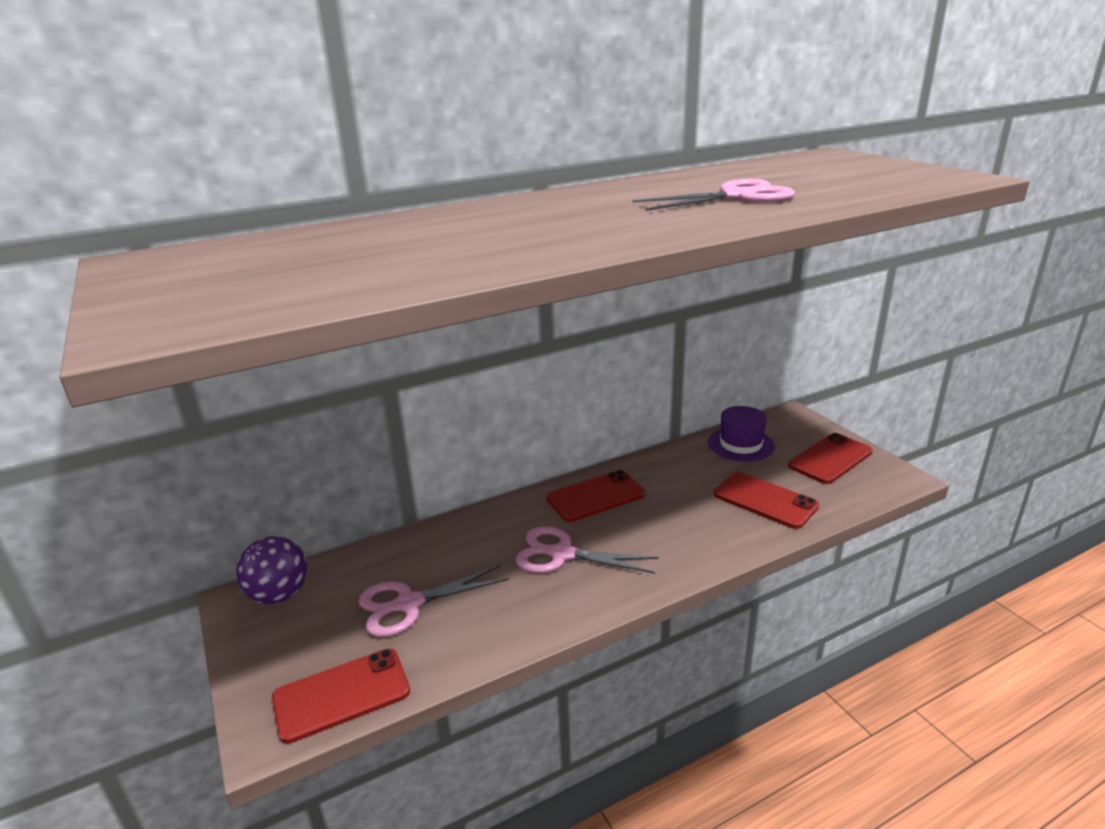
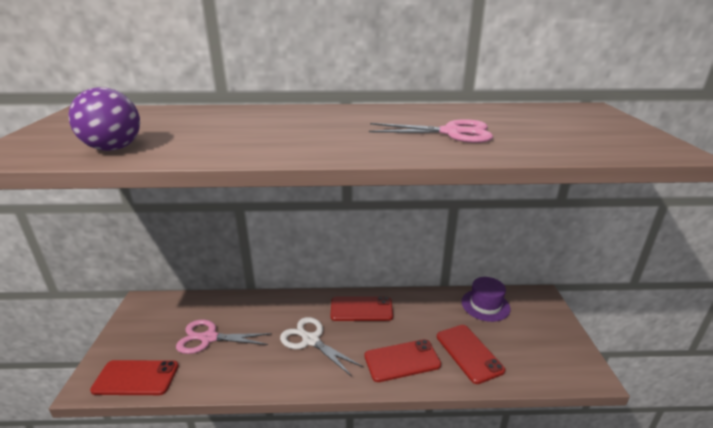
camera: 25 degrees right, 0 degrees up
(279, 595) = (158, 307): purple ball -> purple ball (113, 148)
(562, 554) = (311, 340): pink scissors -> white scissors
(830, 459) = (544, 339): red phone -> red phone (402, 360)

